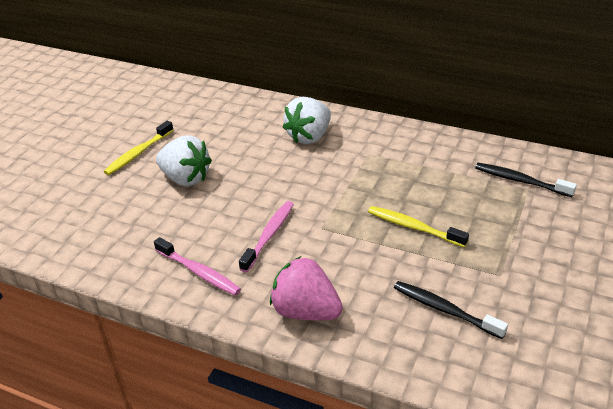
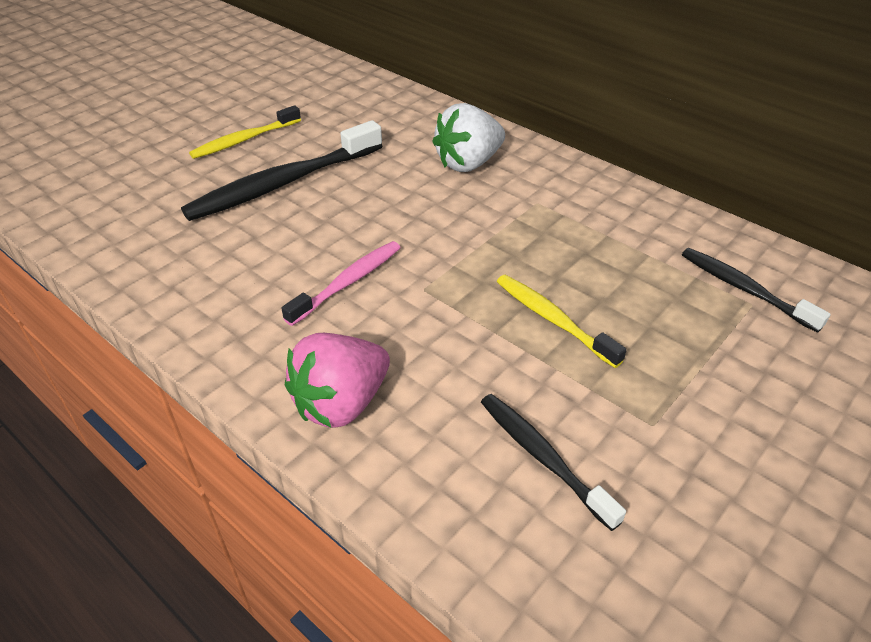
camera: 15 degrees right, 5 degrees up
(186, 178) = (283, 183): white strawberry -> black toothbrush
(199, 272) = (231, 310): pink toothbrush -> none
(306, 311) = (341, 403): pink strawberry -> pink strawberry turned 90 degrees counterclockwise

